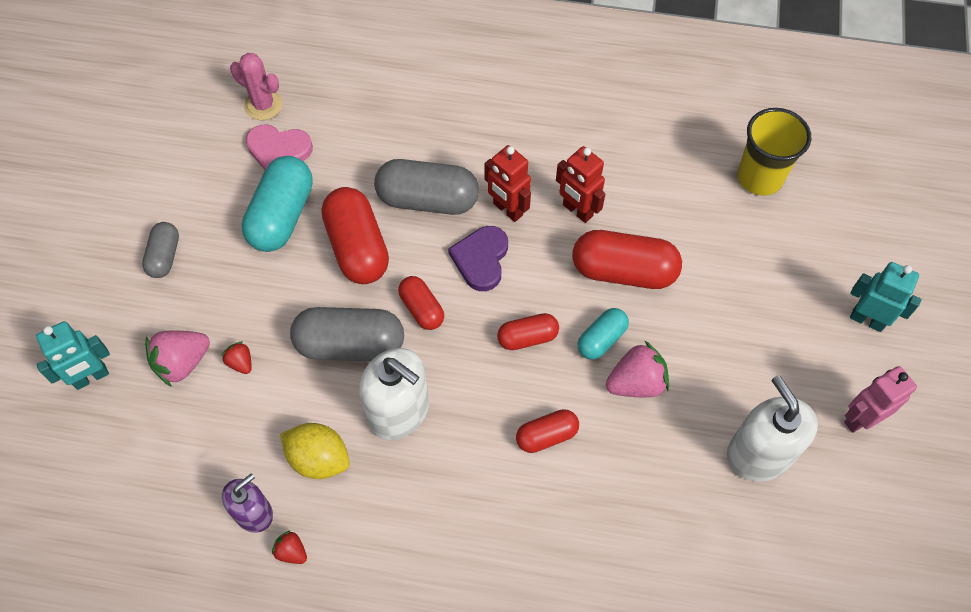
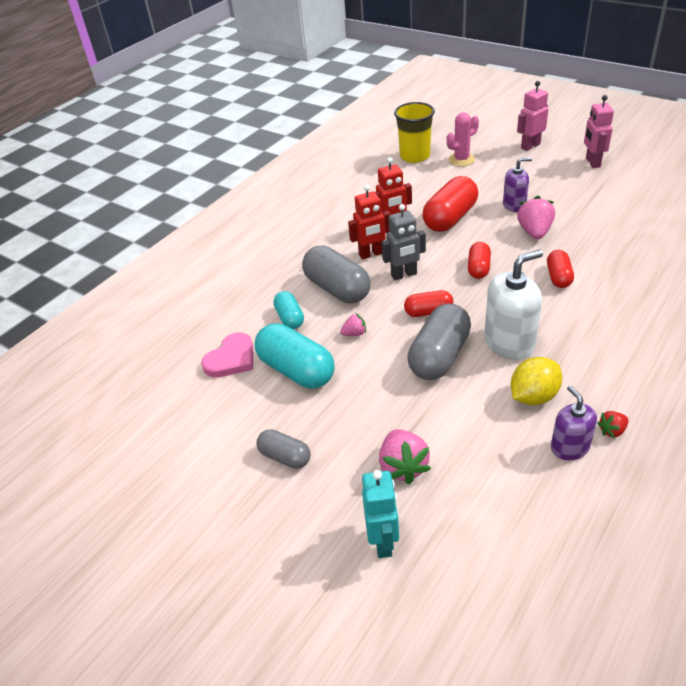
camera: 60 degrees left, 20 degrees down
(240, 363) = (422, 426): red strawberry -> none
(263, 105) = (180, 358): pink cactus -> pink cactus (461, 160)
(357, 247) = (354, 333): red capsule -> pink strawberry
(427, 200) = (337, 289): grey capsule -> grey capsule turned 75 degrees counterclockwise
(481, 259) = (404, 275): purple heart -> grey robot
(601, 339) = (496, 238): turquoise capsule -> turquoise capsule (290, 318)
(690, 341) = (514, 205): none -> purple soap dispenser
(759, 454) = (602, 200): white soap dispenser -> none
(867, 320) = (530, 146): turquoise robot -> pink robot

